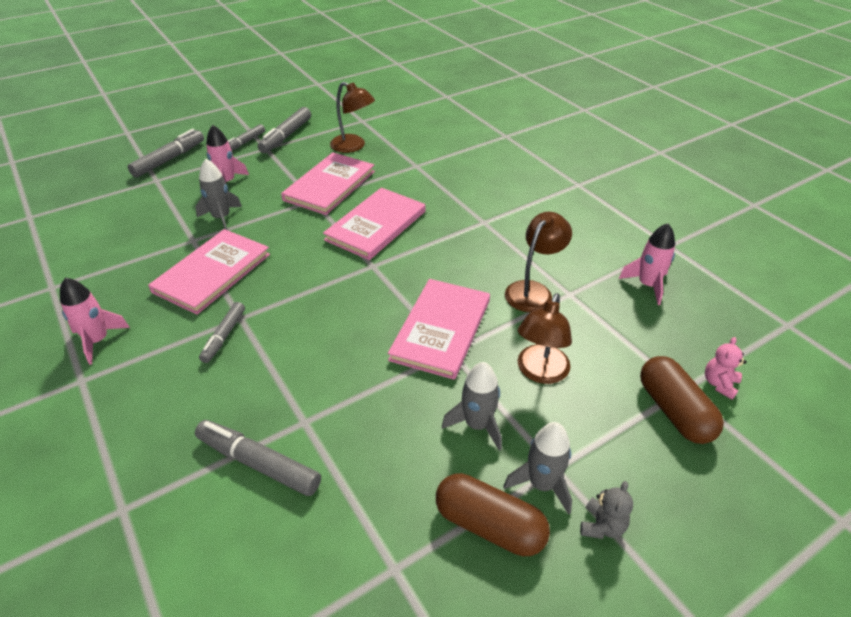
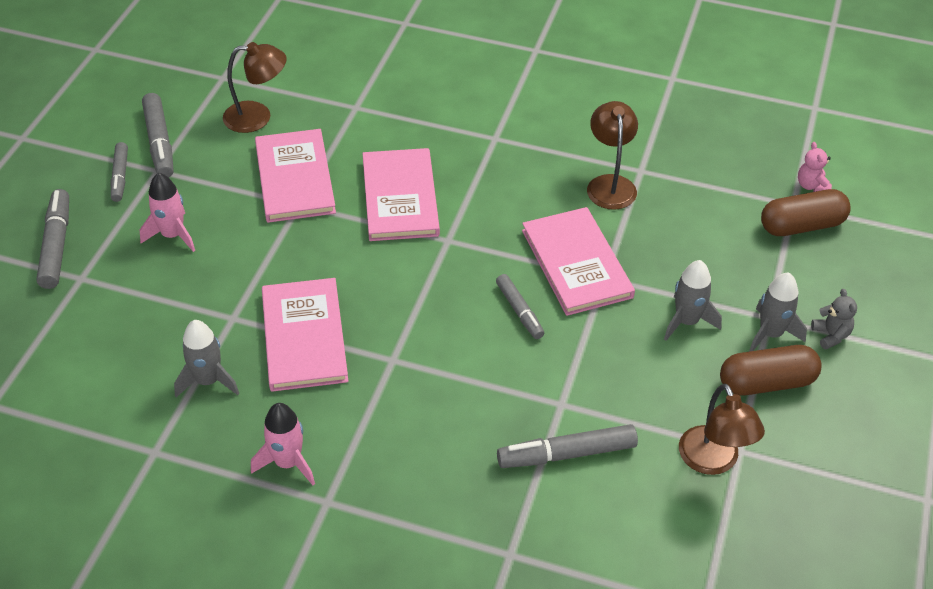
camera: 40 degrees left, 5 degrees up
(221, 218) = (228, 277): grey rocket -> grey rocket (208, 381)
(224, 336) = (401, 384): grey marker -> grey marker (519, 311)
(540, 372) = (687, 253): brown lamp -> brown lamp (713, 461)
(647, 285) = (690, 128): pink rocket -> none
(674, 411) = (802, 226): brown capsule -> brown capsule turned 45 degrees counterclockwise

